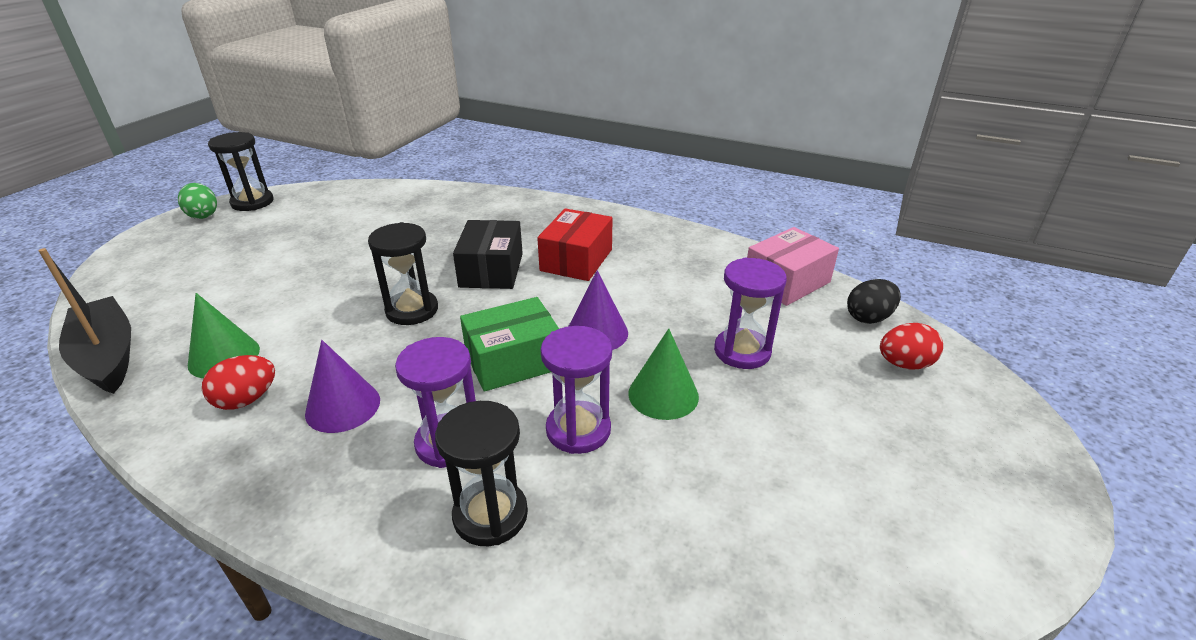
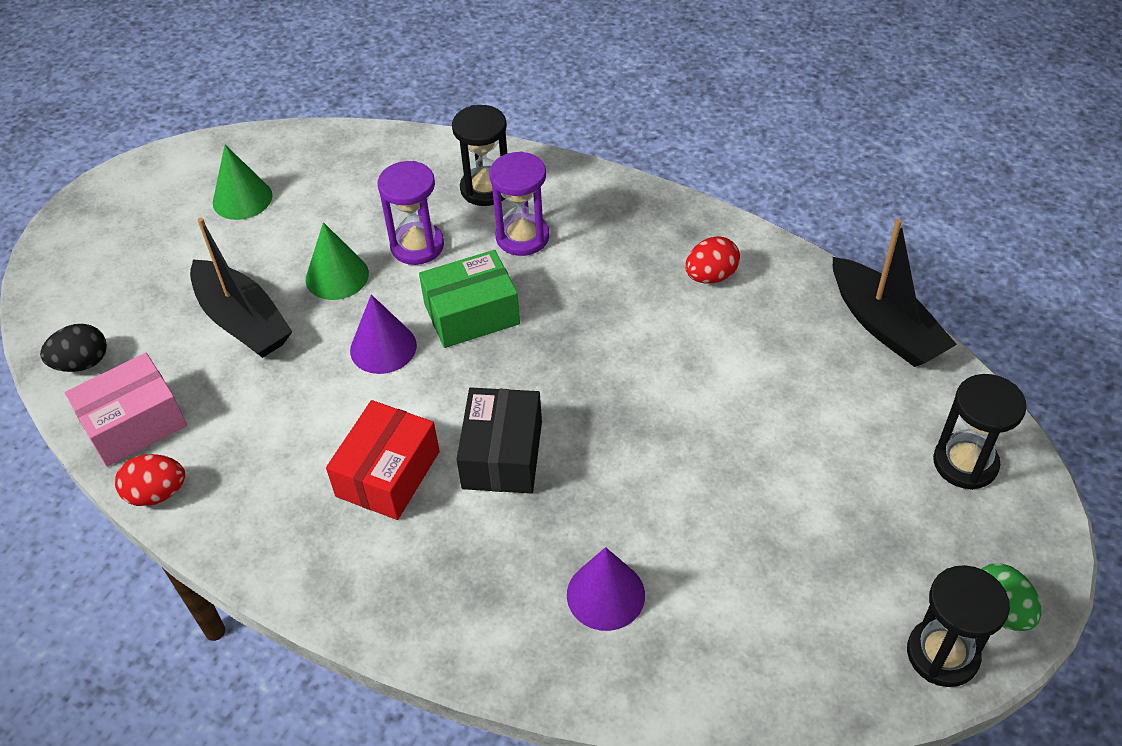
camera: 175 degrees left, 15 degrees up
(224, 357) = (764, 323): green cone -> green cone (242, 199)
(343, 406) = (621, 269): purple cone -> purple cone (605, 594)
(412, 310) = (589, 384): black hourglass -> black hourglass (965, 463)
(742, 351) = (243, 321): purple hourglass -> black boat
(904, 364) = (97, 304): red egg -> red egg (157, 493)

